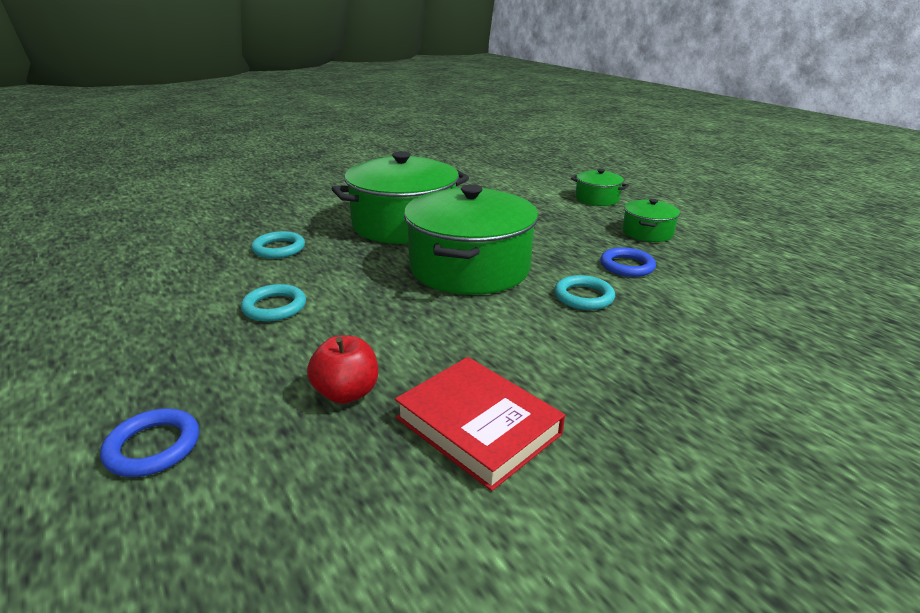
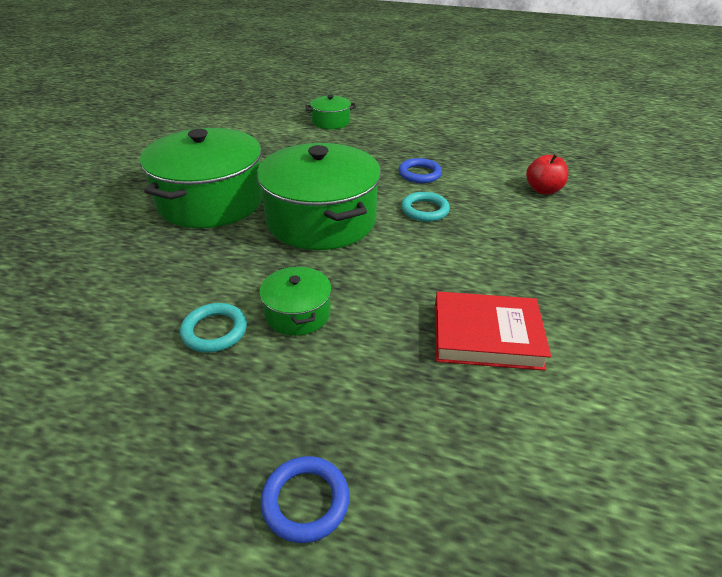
camera: 40 degrees left, 10 degrees up
(279, 249) = (126, 274): turquoise ring -> none
(346, 393) = (380, 365): red apple -> red apple (543, 190)
(647, 232) = (398, 141): green pot -> green pot (297, 313)

